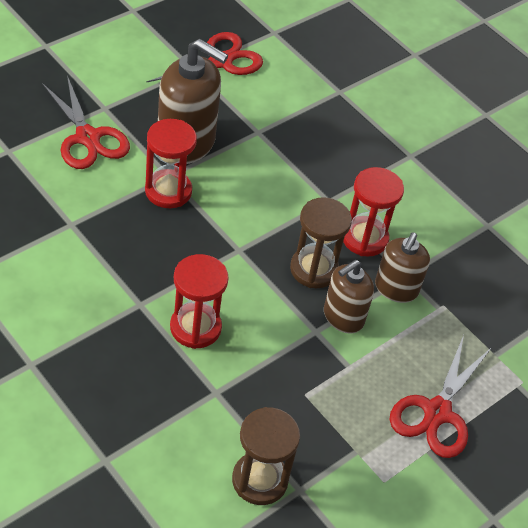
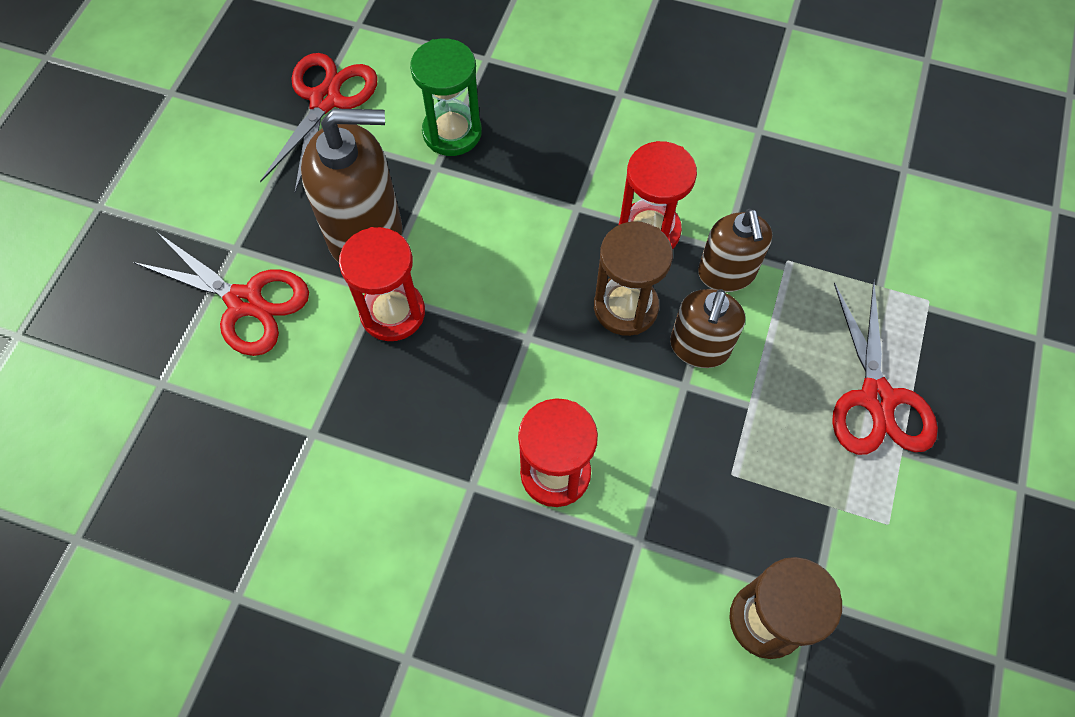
camera: 25 degrees left, 15 degrees up
(284, 119) = (452, 132): none -> green hourglass

